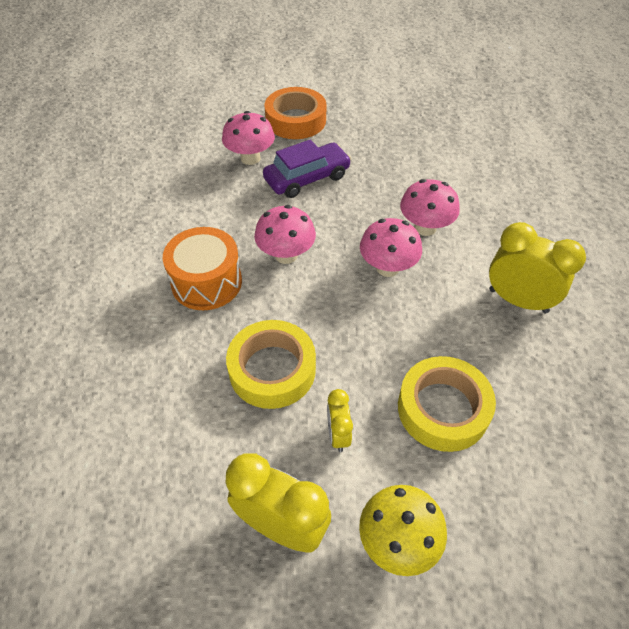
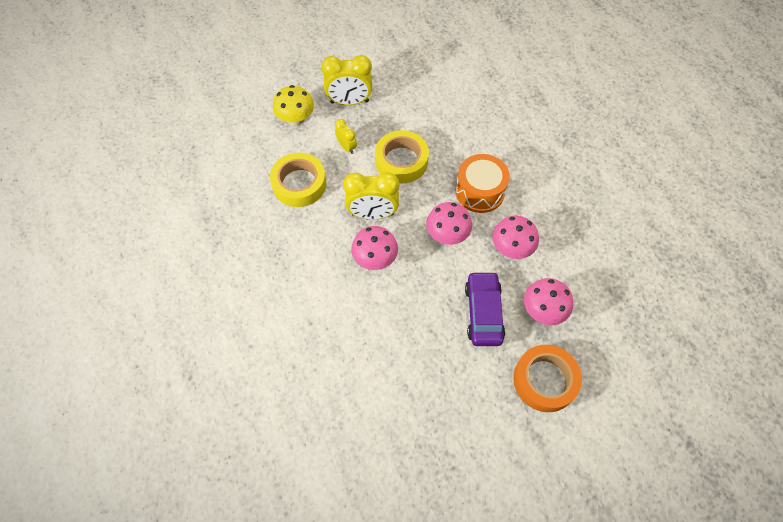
camera: 150 degrees right, 10 degrees up
(307, 178) = (483, 313): purple car -> purple car turned 150 degrees clockwise
(425, 227) = (366, 308): pink mushroom -> pink mushroom (511, 248)
(518, 300) = (278, 276): yellow clock -> yellow clock (372, 214)

